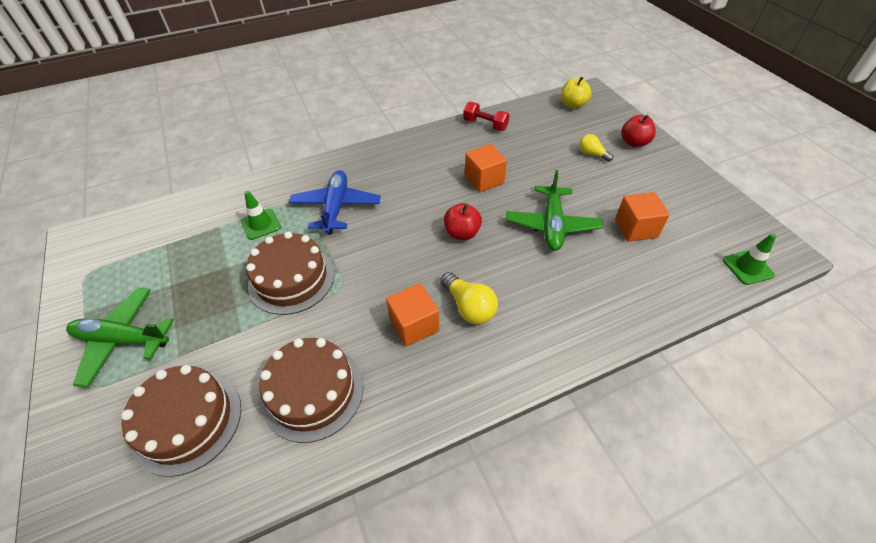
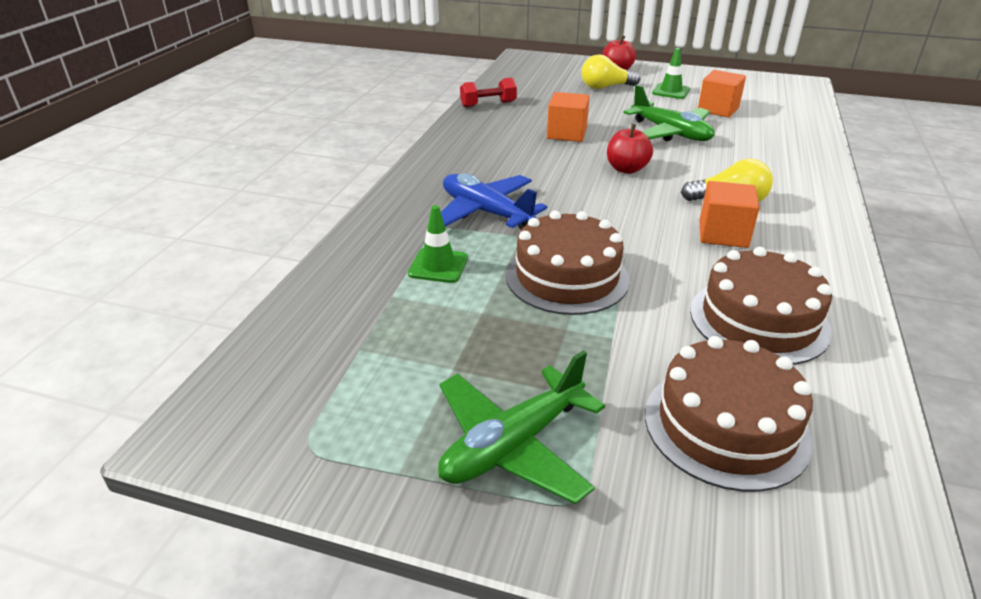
camera: 50 degrees left, 15 degrees down
(573, 105) = (528, 68): yellow apple -> none
(592, 154) = (605, 87): yellow light bulb -> yellow light bulb, size x1.53
(747, 267) = (805, 97): green traffic cone -> green traffic cone (671, 91)

